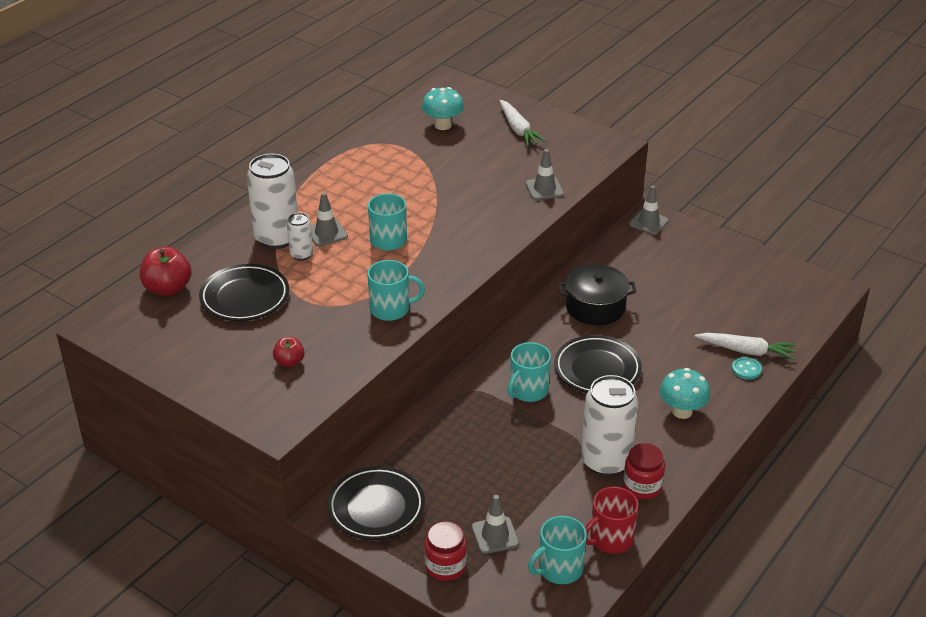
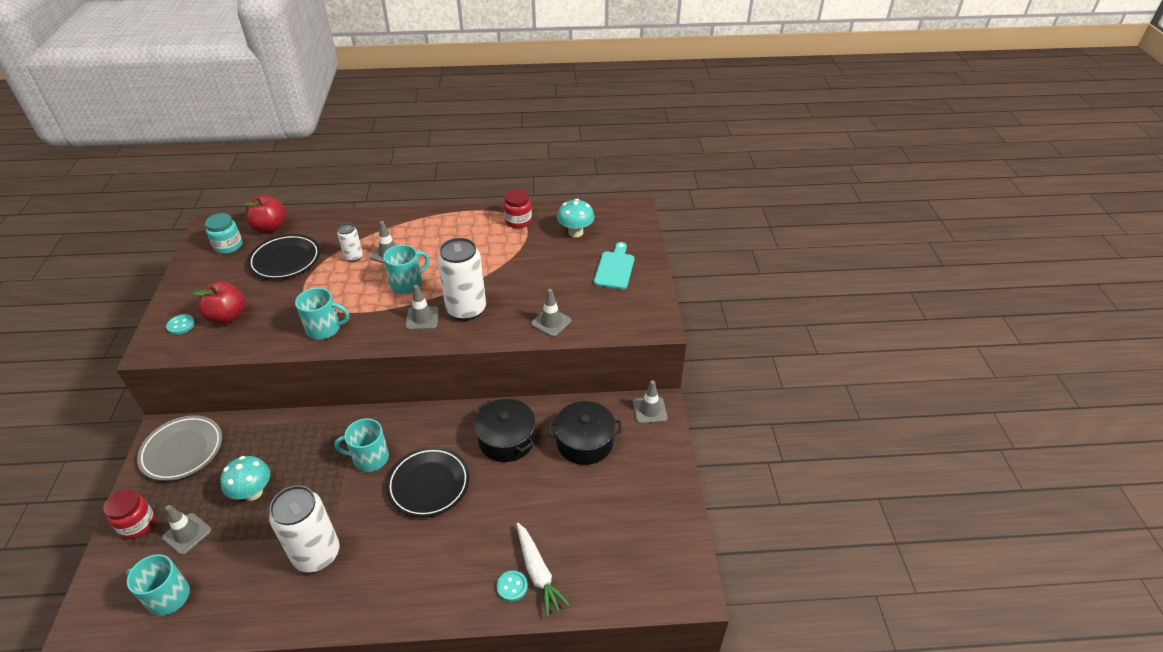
camera: 50 degrees right, 5 degrees up
(161, 326) = (228, 246): none -> turquoise jar
(262, 397) = (181, 325): none -> turquoise button
(277, 238) = (363, 237): white can -> white can (466, 309)
(289, 362) = (227, 316): red apple -> red apple, size x1.71
(376, 507) = (182, 450): black plate -> grey plate
(391, 309) = (324, 328): turquoise mug -> turquoise mug turned 45 degrees counterclockwise
(450, 250) = (422, 318): none -> grey traffic cone
(518, 129) = (614, 268): white carrot -> turquoise cutting board
(610, 539) = (221, 611): red mug -> none
(642, 486) = (300, 597): red jar -> red jar (518, 221)
(644, 269) = (584, 442): none -> black pot
(682, 411) = (417, 571): turquoise mushroom -> turquoise mushroom (253, 492)

